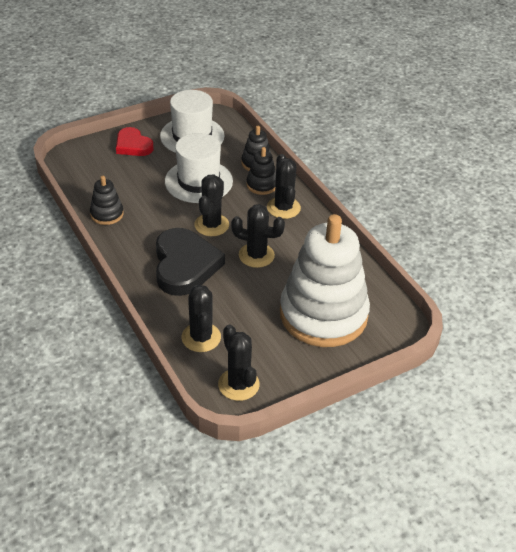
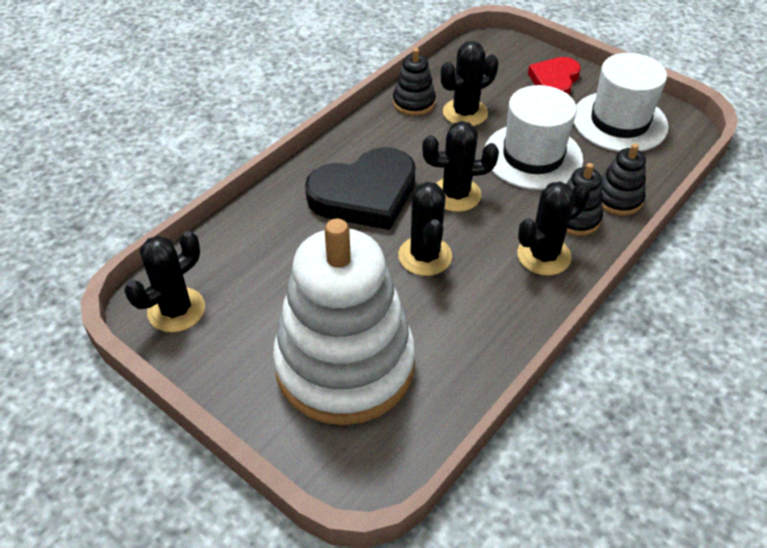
camera: 70 degrees right, 5 degrees up
(201, 337) = (244, 249): black cactus -> black cactus (465, 113)

